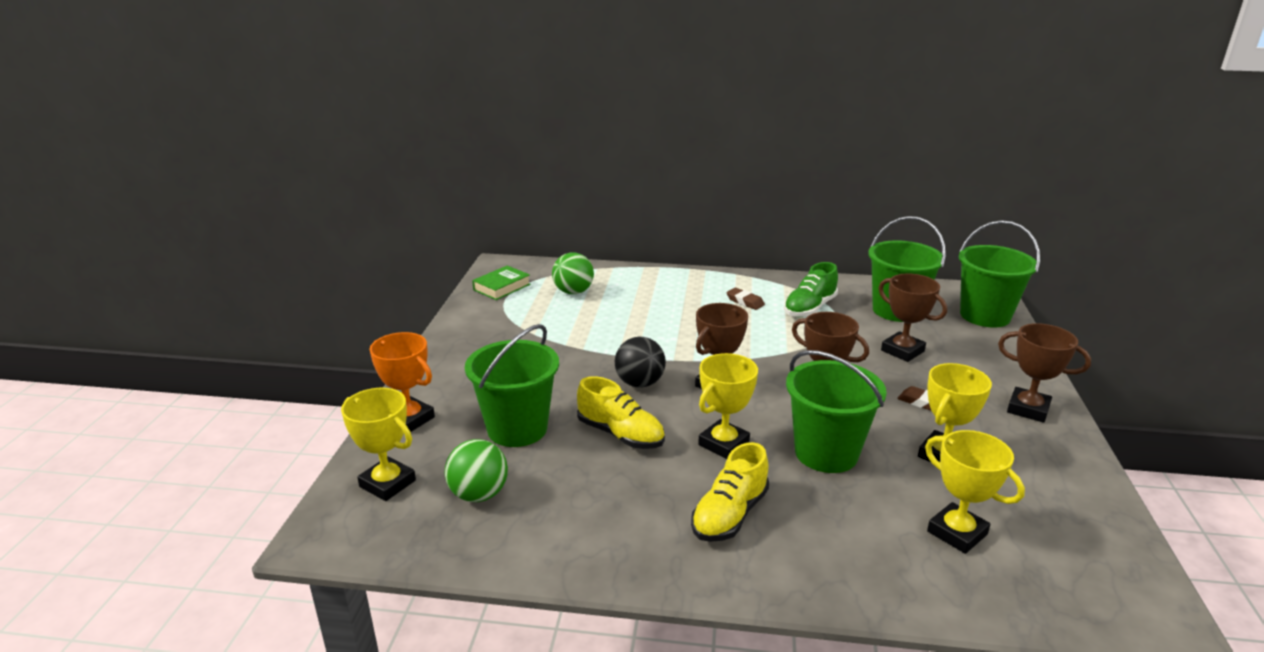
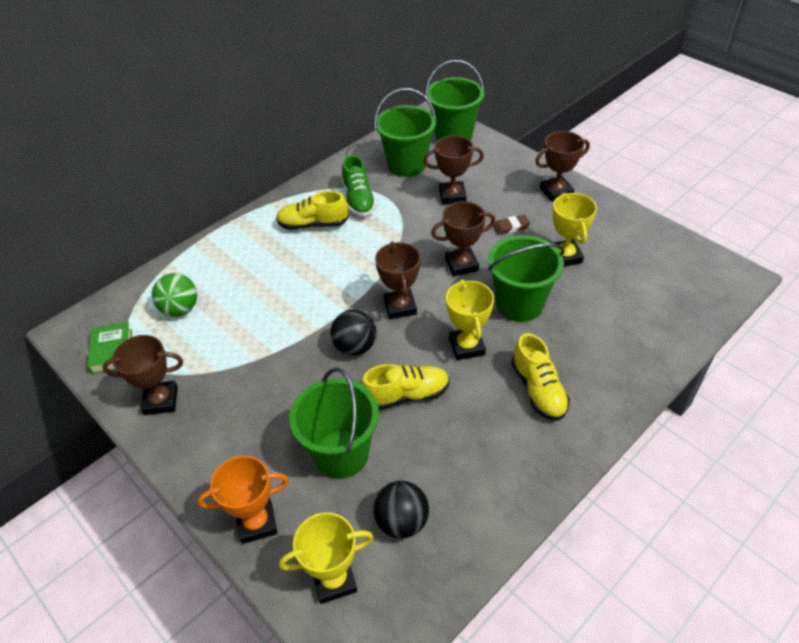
camera: 50 degrees left, 20 degrees up
(479, 326) = (161, 401): none -> brown trophy
(479, 494) = (401, 521): green ball -> black ball
(745, 302) = (313, 224): brown eraser -> yellow shoe
(957, 533) = (630, 300): yellow trophy -> none

